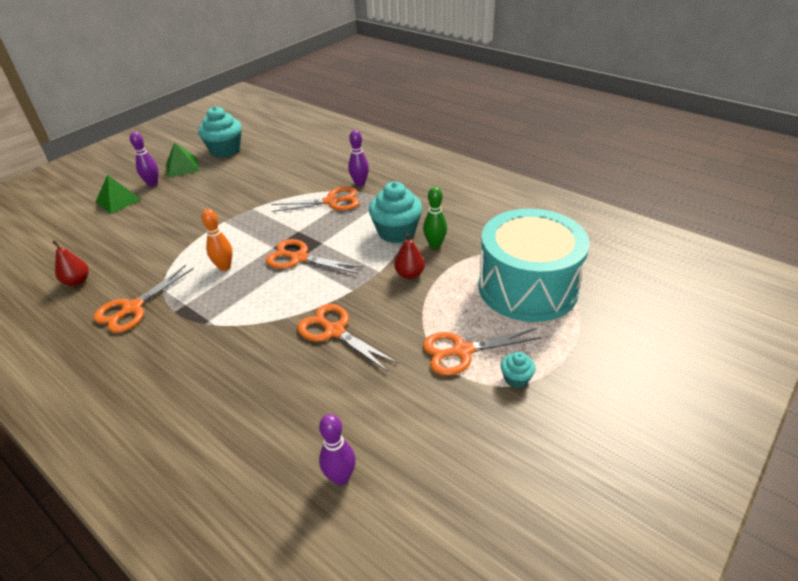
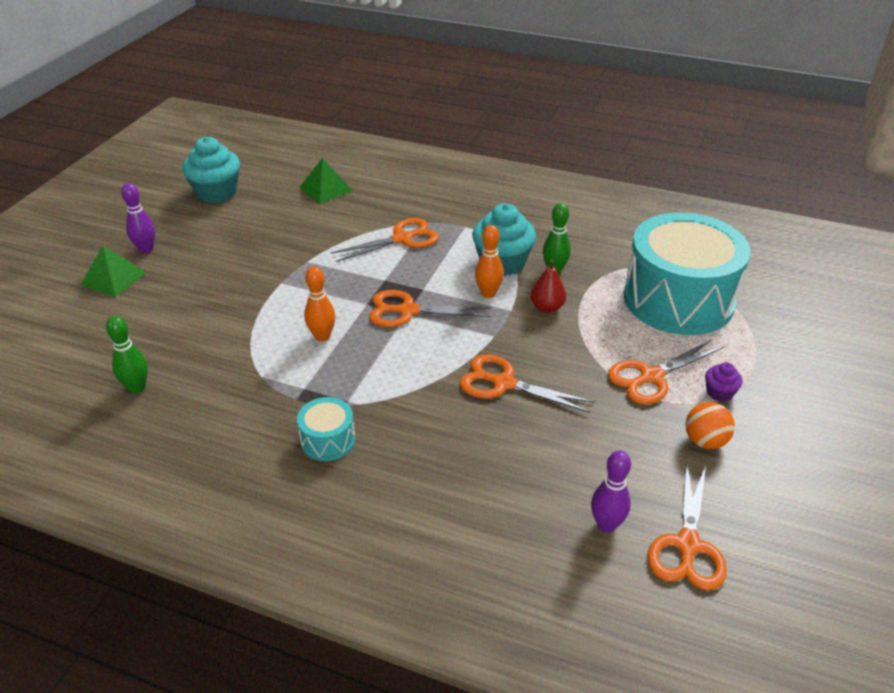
camera: 20 degrees left, 0 degrees up
(77, 281) = (137, 388): red pear -> green bowling pin
(132, 308) = (239, 405): orange scissors -> orange scissors (687, 545)
(174, 349) = (328, 440): none -> turquoise drum
(182, 167) = (172, 222): green pyramid -> green pyramid (325, 189)
(360, 183) = (422, 212): purple bowling pin -> none
(369, 255) = (488, 293): none -> orange bowling pin
(476, 421) = (705, 441): none -> orange ball
(516, 378) = (719, 393): turquoise cupcake -> purple cupcake

